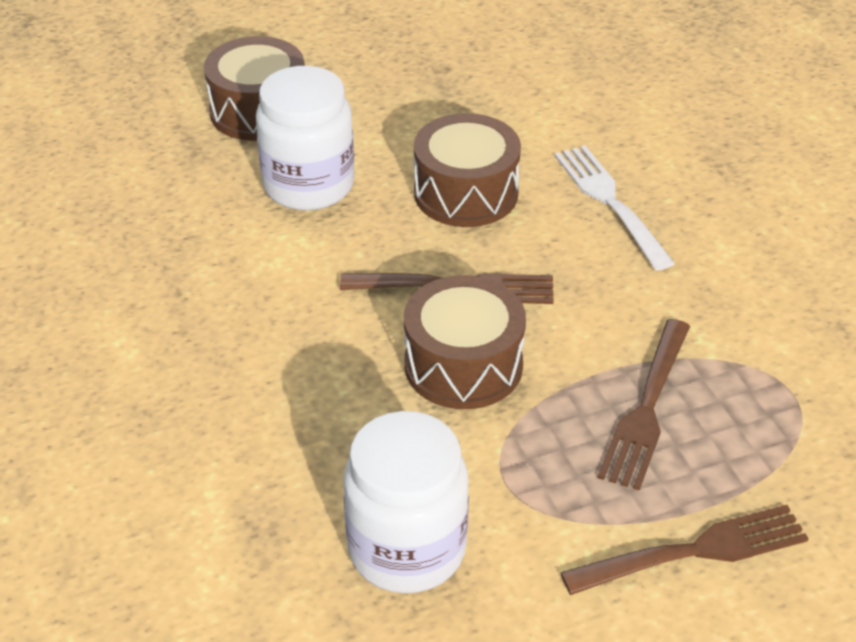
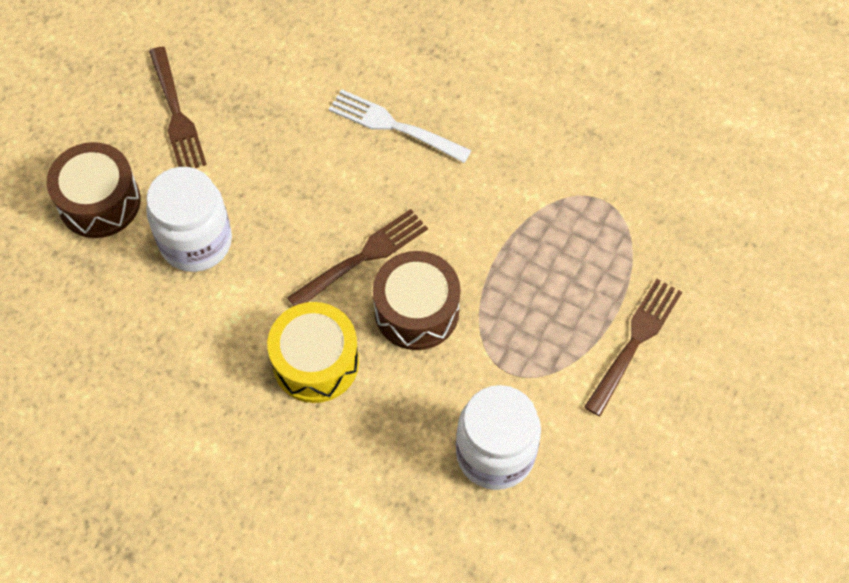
camera: 40 degrees left, 20 degrees up
(309, 344) = (315, 362): none -> yellow drum
(466, 193) = (301, 179): brown drum -> none
(646, 407) = (538, 266): brown fork -> brown fork (176, 113)

